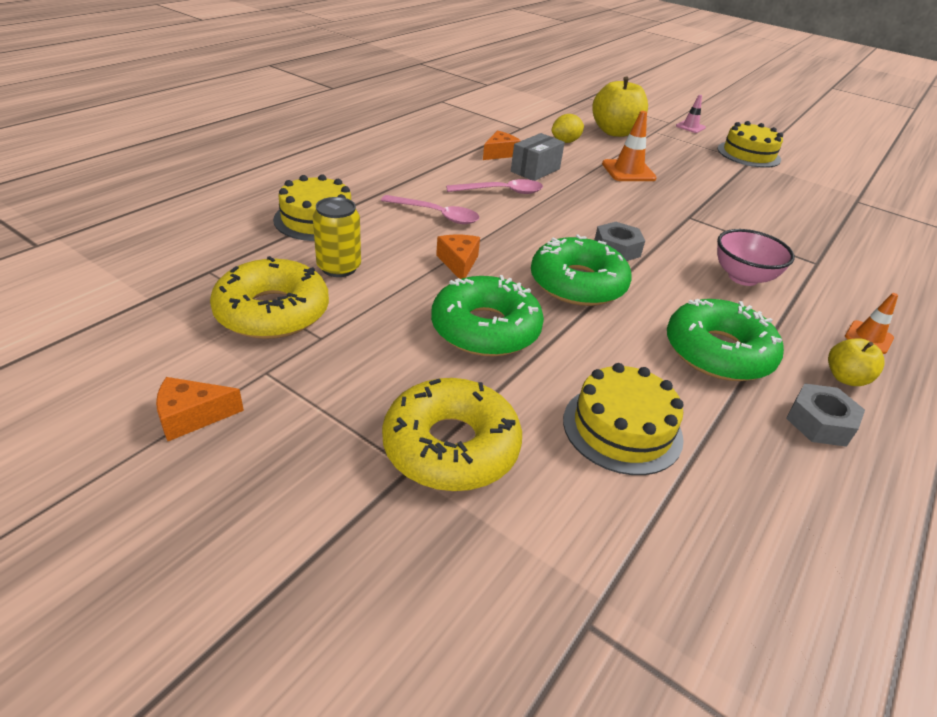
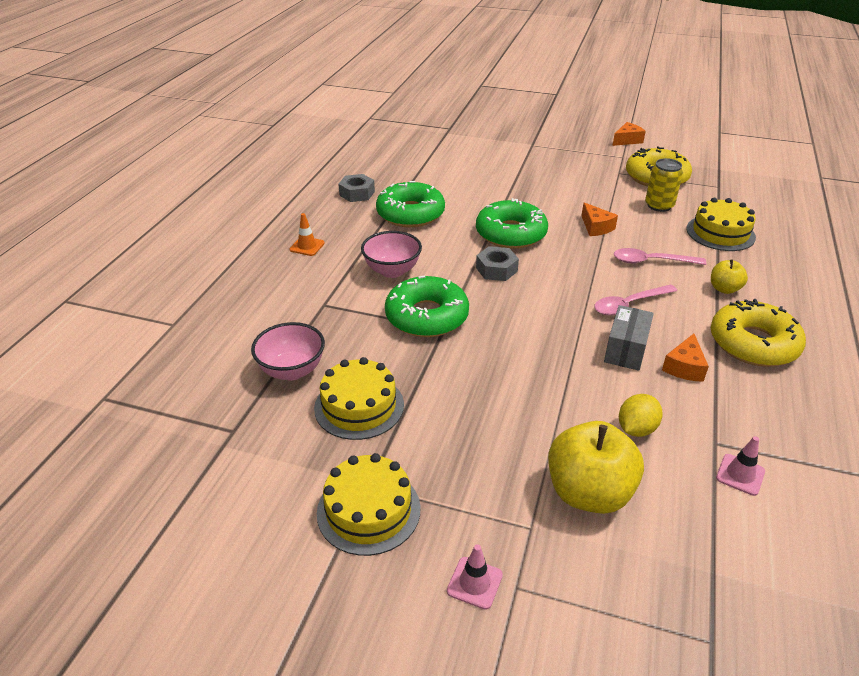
camera: 165 degrees right, 0 degrees up
(451, 446) = (523, 152): yellow donut -> yellow donut (753, 343)
(485, 329) = (545, 195): green donut -> green donut (427, 316)
(520, 118) = (740, 474): none -> pink traffic cone
(622, 428) = (454, 171): yellow cake -> yellow cake (359, 406)
(628, 171) = (528, 387): orange traffic cone -> none
(827, 221) = (292, 370): none -> pink bowl
(845, 378) = (334, 217): yellow apple -> yellow apple (724, 289)

